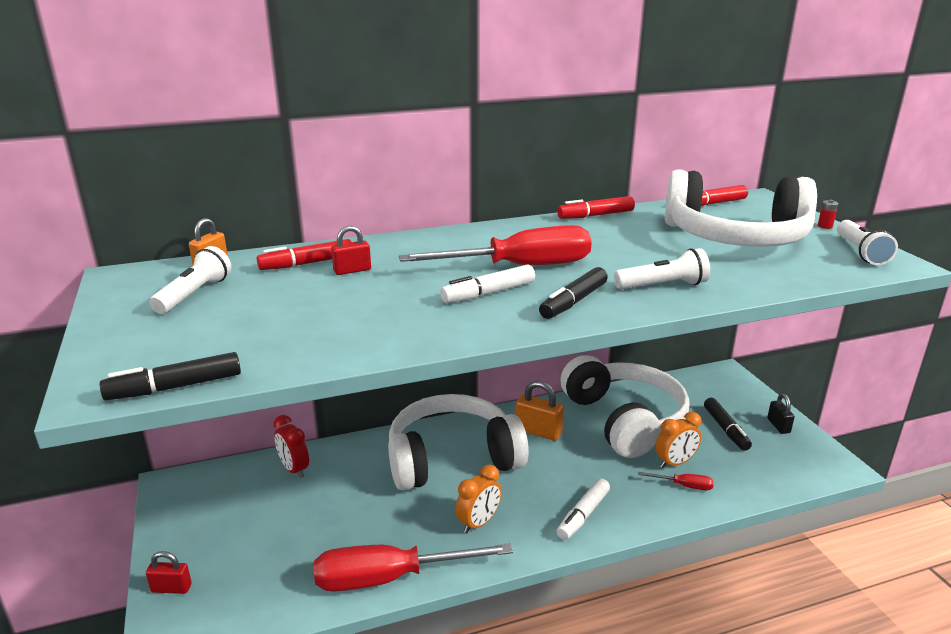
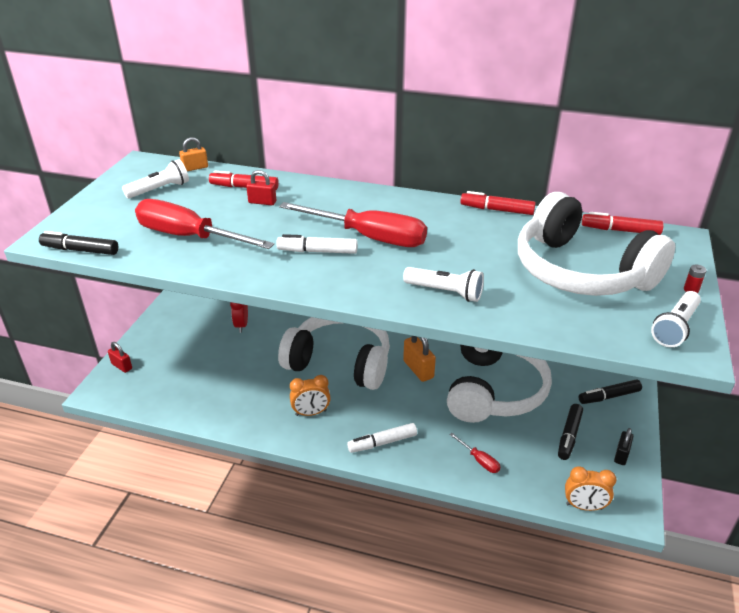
camera: 35 degrees right, 10 degrees up
(390, 578) = (228, 419): red screwdriver -> red screwdriver (189, 237)
(573, 302) = (361, 280): black marker -> black marker (609, 396)
(675, 463) = (493, 440): orange clock -> orange clock (584, 506)

